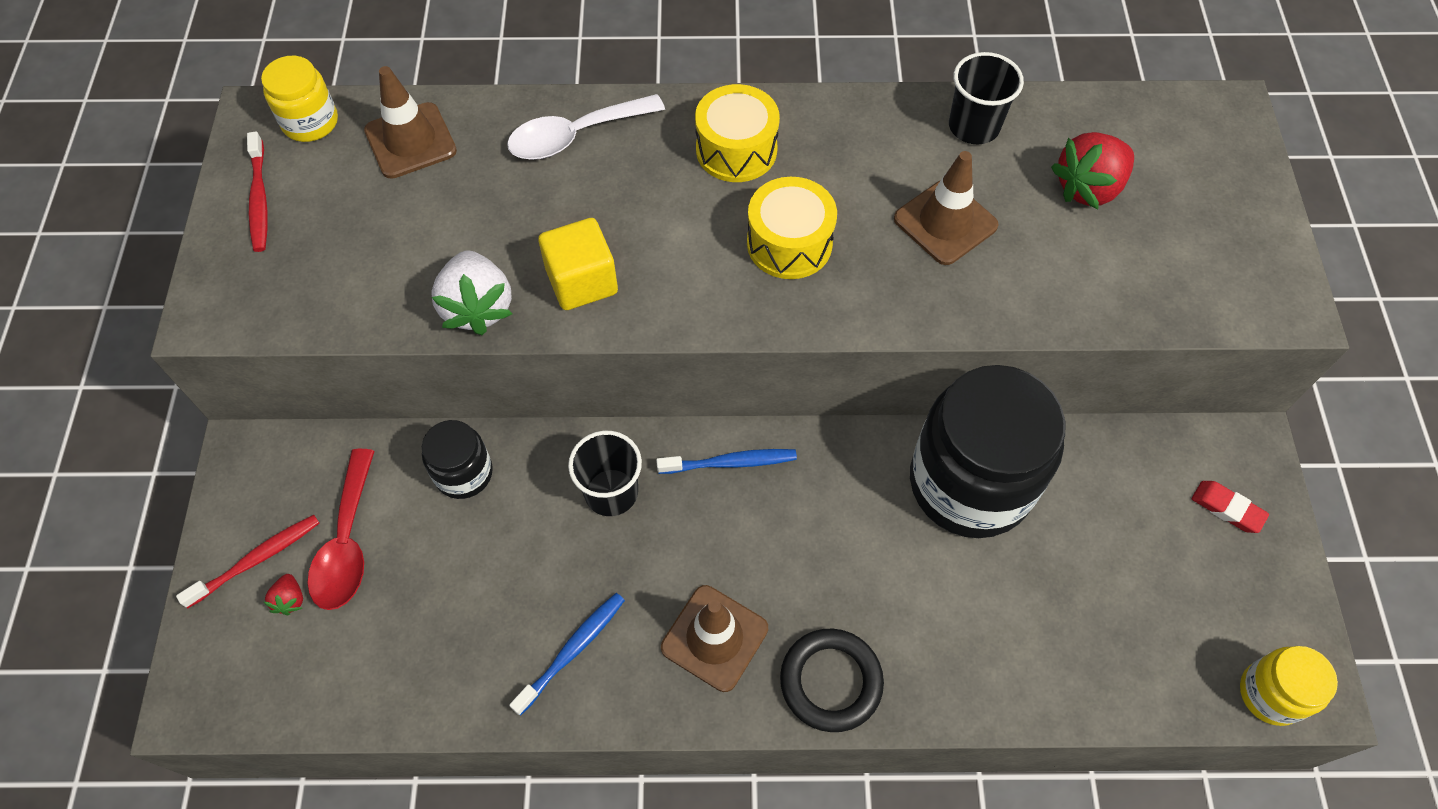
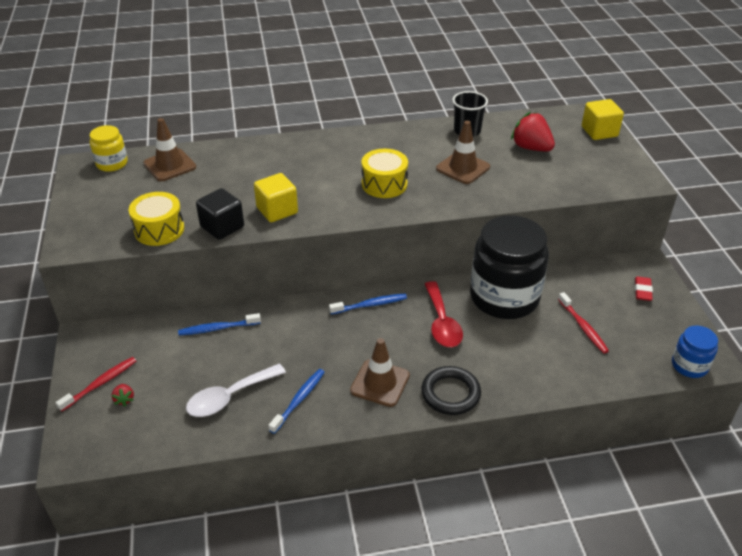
camera: 10 degrees left, 20 degrees down
(259, 199) = (89, 197): red toothbrush -> red toothbrush (583, 327)
(347, 543) = (154, 369): red spoon -> red spoon (442, 323)
(463, 473) = (218, 328): black jar -> blue toothbrush
(478, 307) = (222, 227): white strawberry -> black cube
(575, 136) = (259, 155): white spoon -> white spoon (229, 397)
(611, 492) = (305, 326): black cup -> none
(736, 150) = (347, 151): yellow drum -> yellow drum (159, 230)
(1088, 188) = (531, 148): red strawberry -> red strawberry turned 90 degrees clockwise
(1227, 509) = (642, 291): red eraser -> red eraser turned 75 degrees clockwise
(1232, 163) = (599, 132): none -> yellow cube
(1270, 693) = (689, 365): yellow jar -> blue jar

